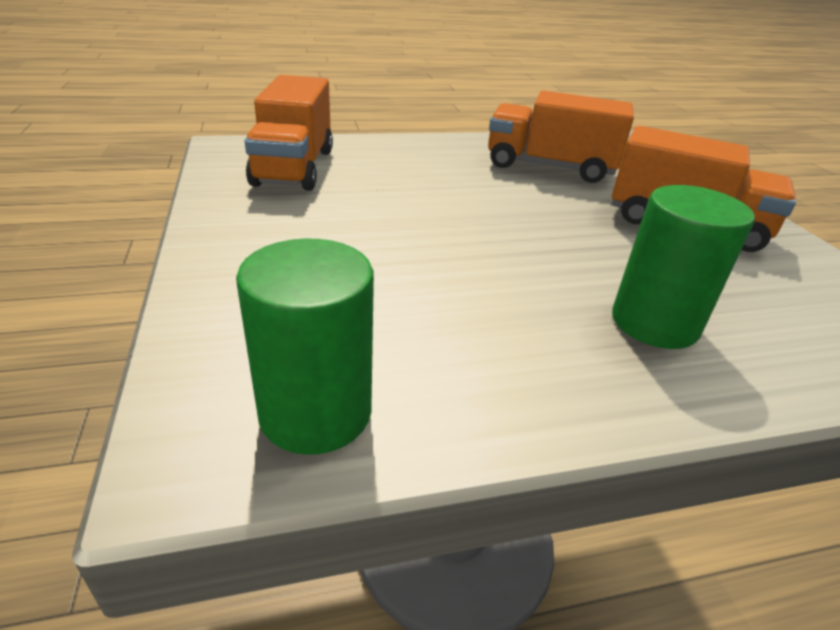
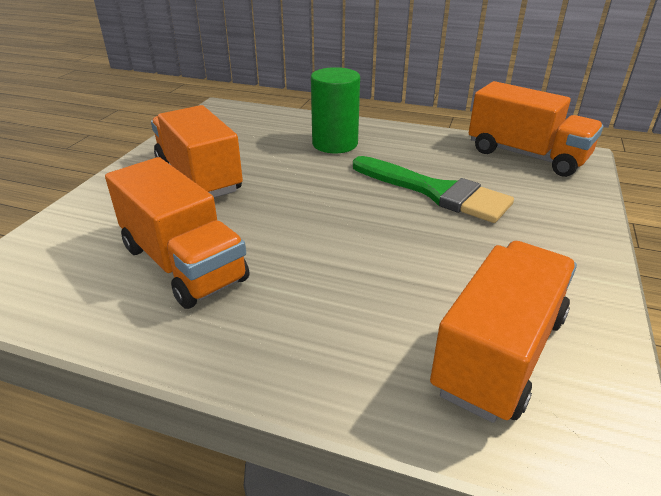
camera: 145 degrees left, 0 degrees up
(315, 412) = (526, 156): green cylinder -> orange truck
(425, 275) = (435, 192): none -> green brush

